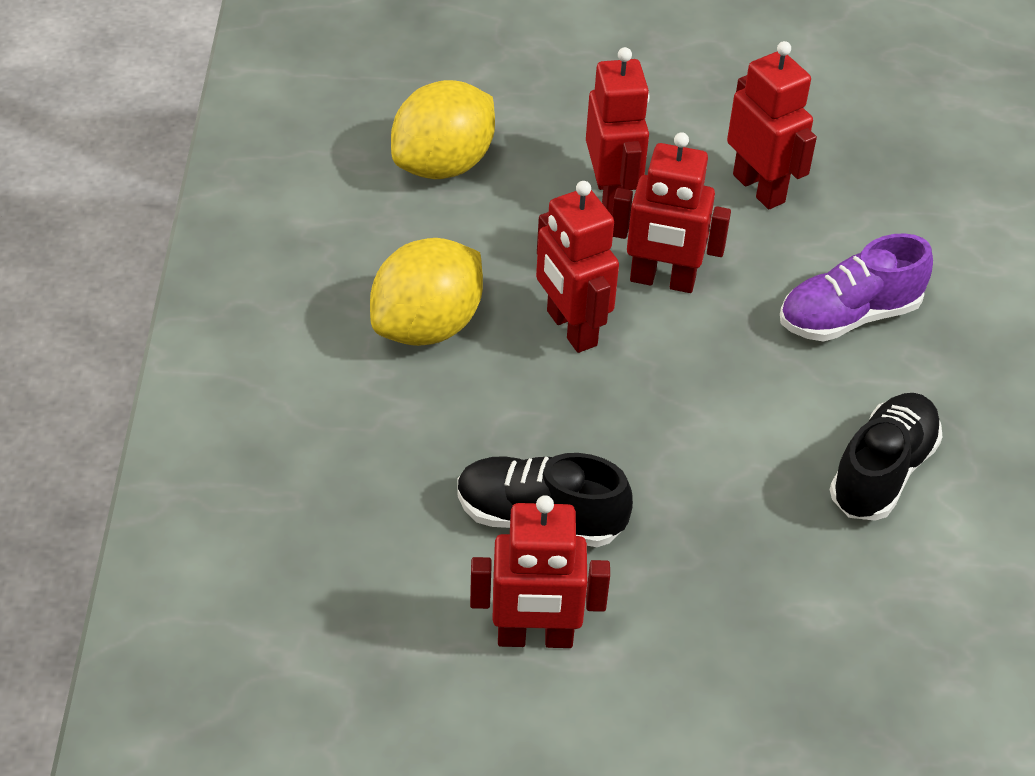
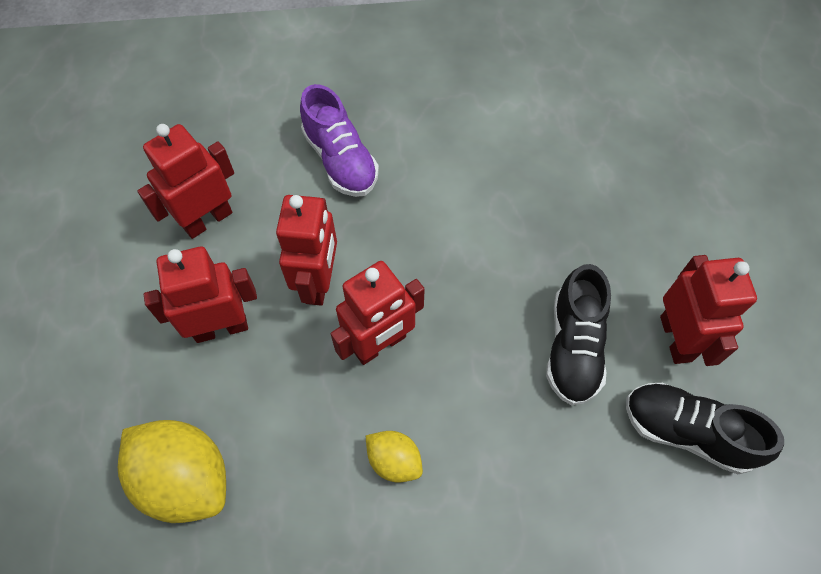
camera: 95 degrees left, 15 degrees up
(427, 326) = (394, 461): yellow lemon -> yellow lemon, size x0.53
(882, 472) = (480, 141): black shoe -> black shoe (687, 432)

